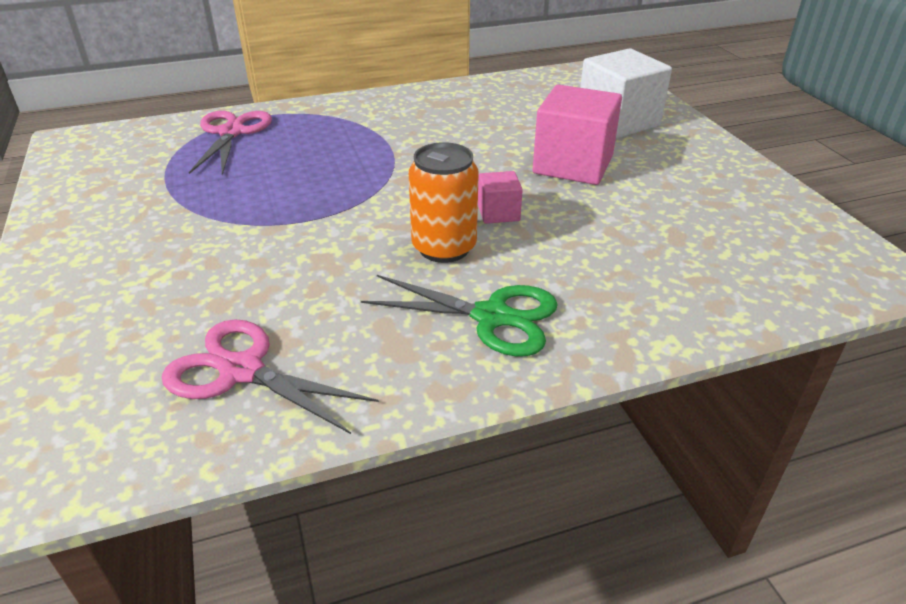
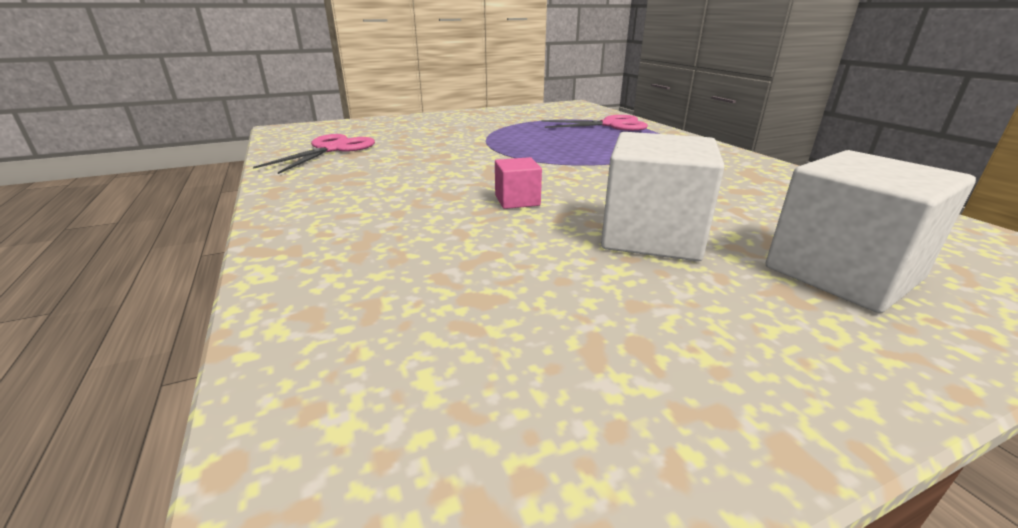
camera: 85 degrees right, 10 degrees down
(444, 248) = (454, 184): orange can -> none
(491, 316) = (350, 200): green scissors -> none
(573, 165) = (651, 236): pink cube -> white cube

